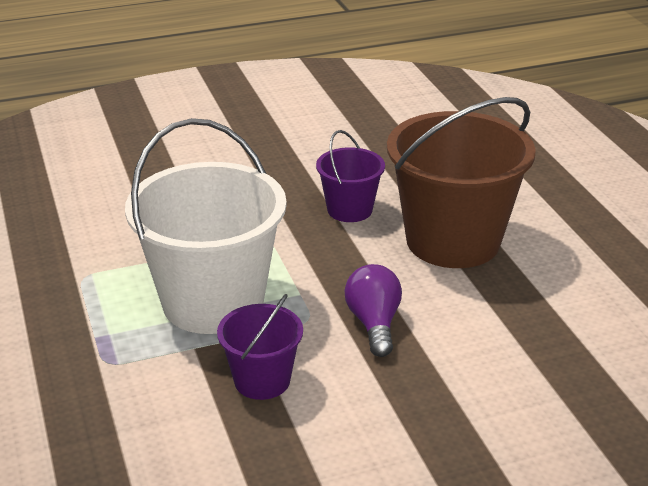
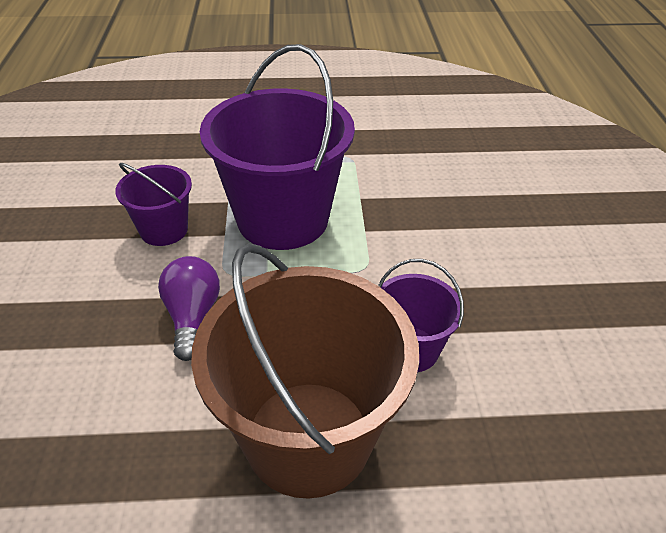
camera: 105 degrees right, 10 degrees up
(213, 302) = (282, 219): white bucket -> purple bucket
(374, 324) = (192, 316): purple light bulb -> purple light bulb turned 105 degrees counterclockwise

